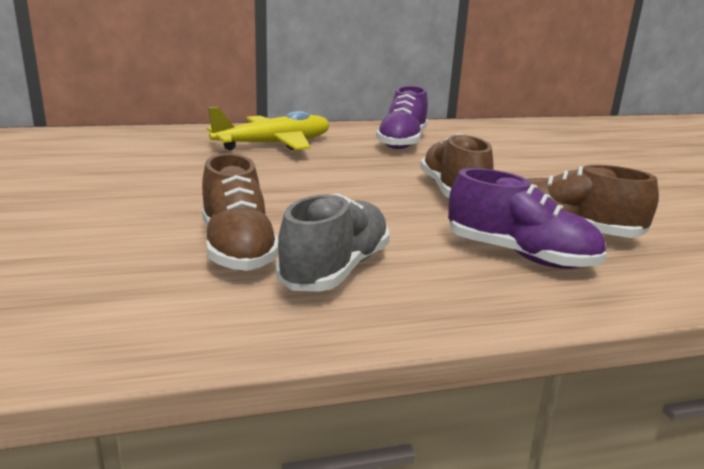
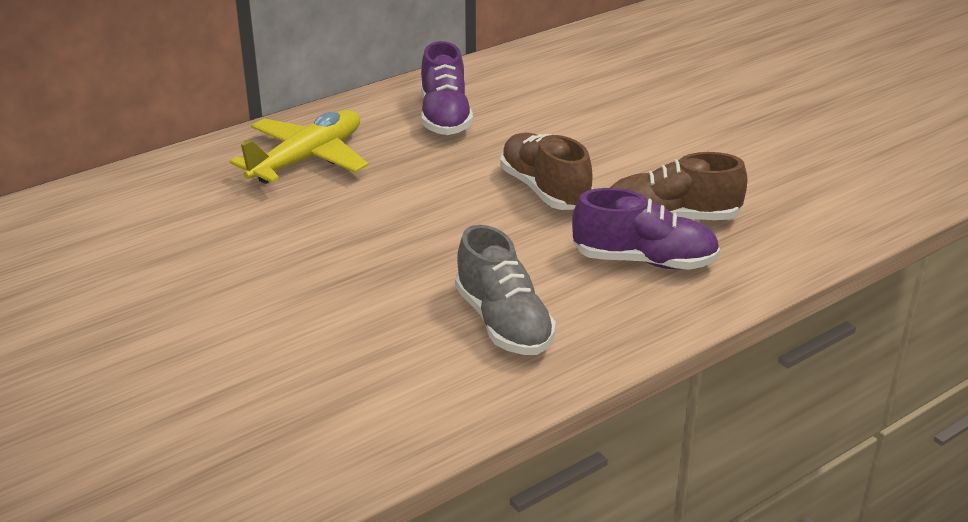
camera: 20 degrees left, 10 degrees up
(237, 248) = (401, 323): brown shoe -> none
(335, 270) = (503, 323): grey shoe -> grey shoe turned 150 degrees clockwise

